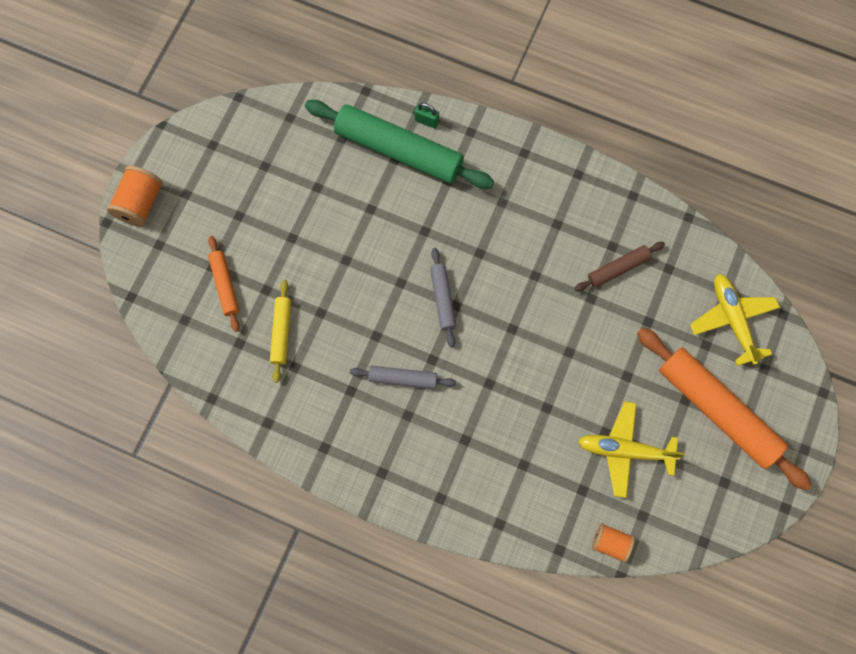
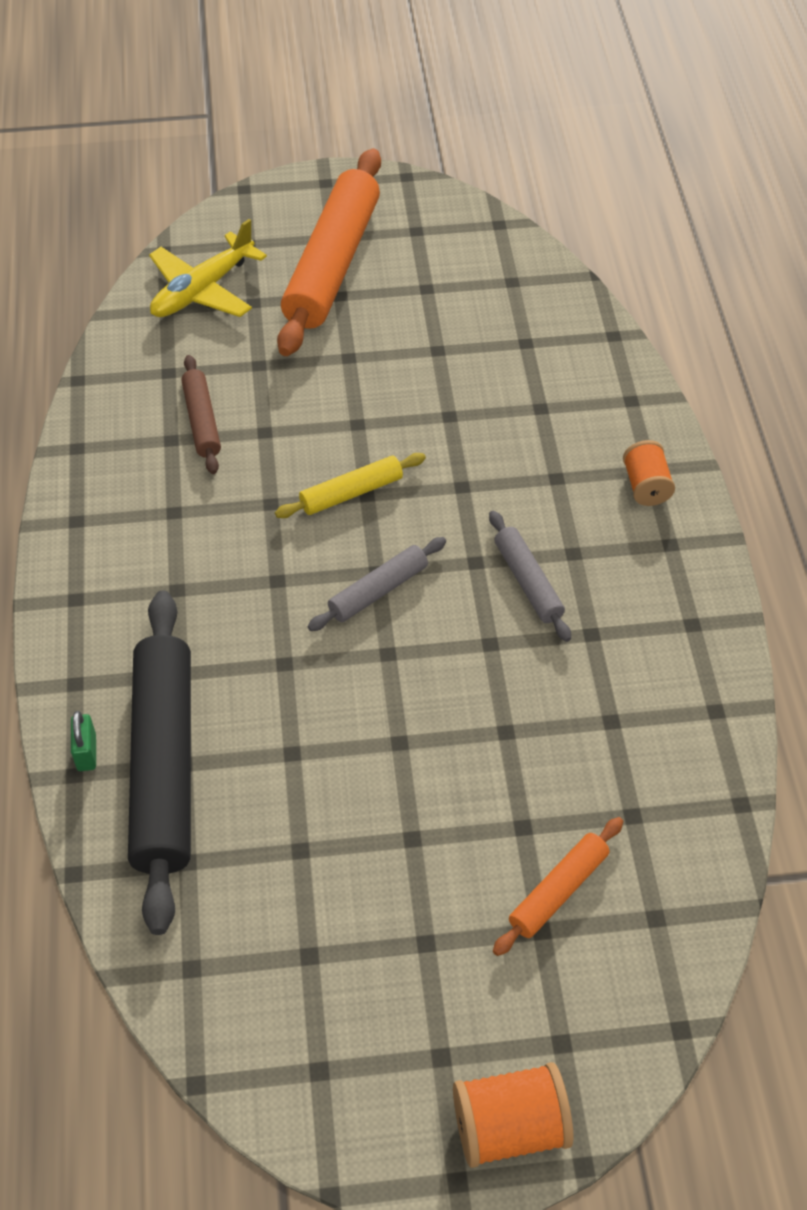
camera: 120 degrees left, 20 degrees down
(281, 332) = (574, 767): yellow rolling pin -> yellow rolling pin (351, 493)
(399, 150) = (163, 765): green rolling pin -> black rolling pin
(610, 543) = (567, 296): orange spool -> orange spool (646, 486)
(618, 269) = (202, 421): brown rolling pin -> brown rolling pin turned 45 degrees clockwise
(624, 450) = (446, 324): yellow plane -> none

